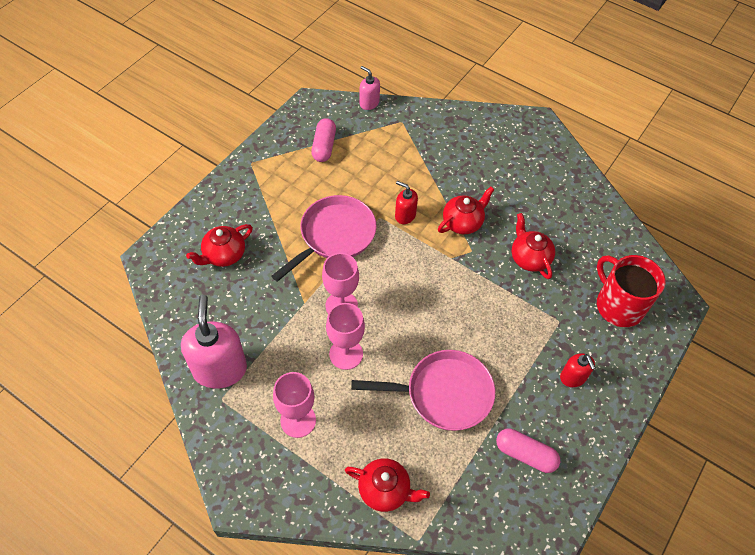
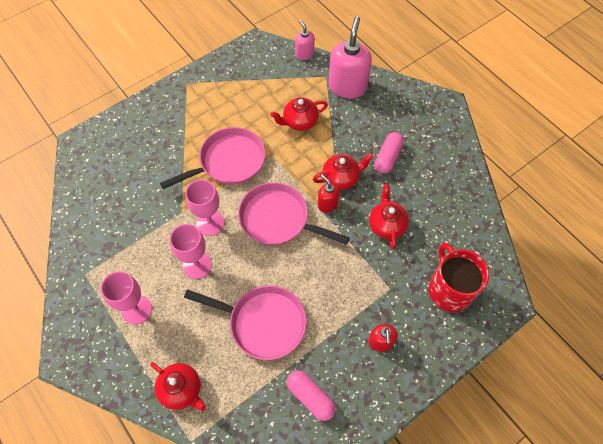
camera: 20 degrees right, 5 degrees up
(220, 369) = (94, 249): pink soap dispenser -> pink soap dispenser (347, 86)
(224, 255) = (135, 155): red teapot -> red teapot (299, 121)
(324, 146) = (251, 83): pink capsule -> pink capsule (388, 157)
(405, 215) = (294, 159): red soap dispenser -> red soap dispenser (327, 204)
(414, 282) = (278, 219): none -> pink pan

